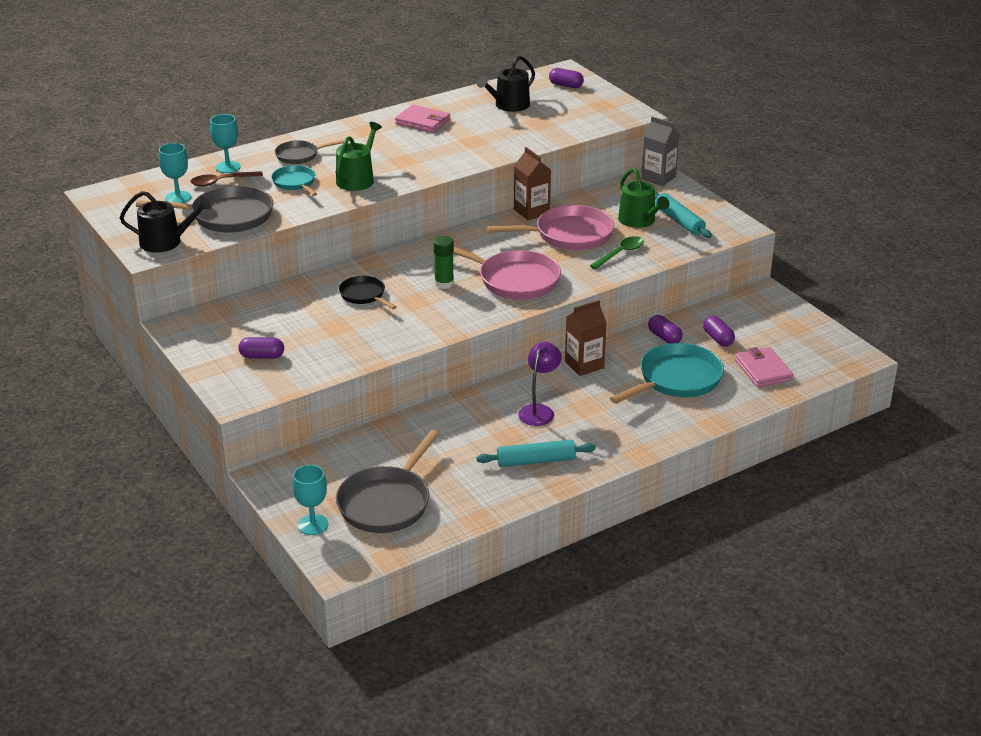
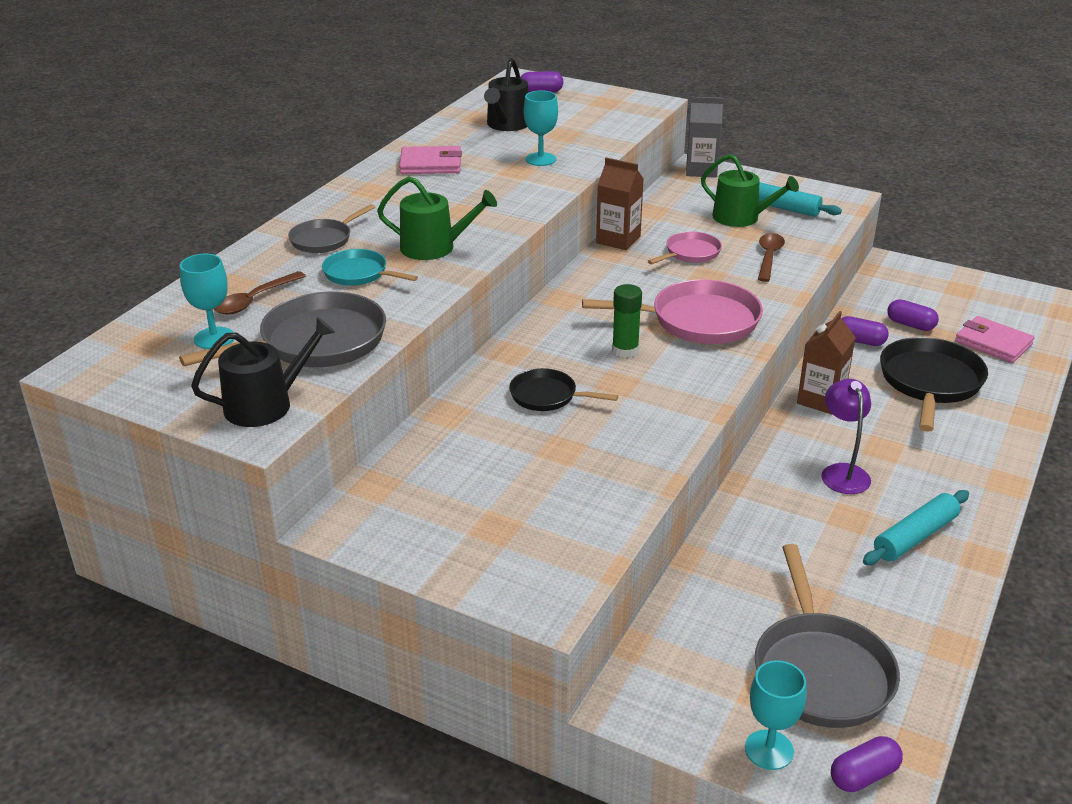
camera: 30 degrees left, 0 degrees up
(228, 167) = (241, 279): turquoise goblet -> turquoise goblet (540, 159)
(262, 356) = (511, 526): purple capsule -> purple capsule (863, 775)
(357, 179) = (434, 247): green watering can -> green watering can turned 105 degrees clockwise
(568, 235) = (690, 253): pink pan -> pink pan, size x0.56
(620, 253) = (769, 257): green spoon -> brown spoon
(676, 380) = (930, 383): turquoise pan -> black pan

